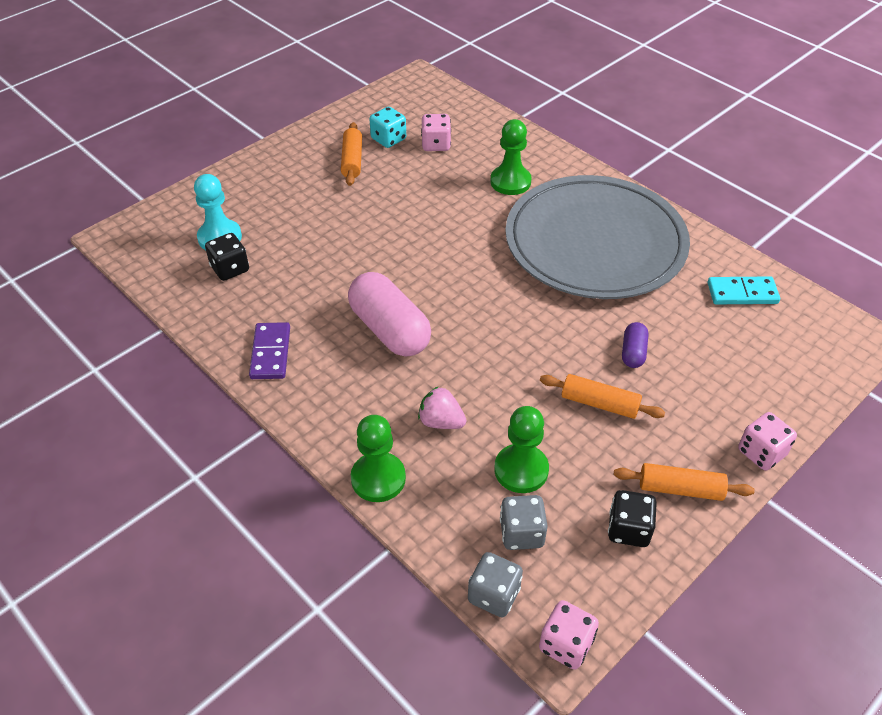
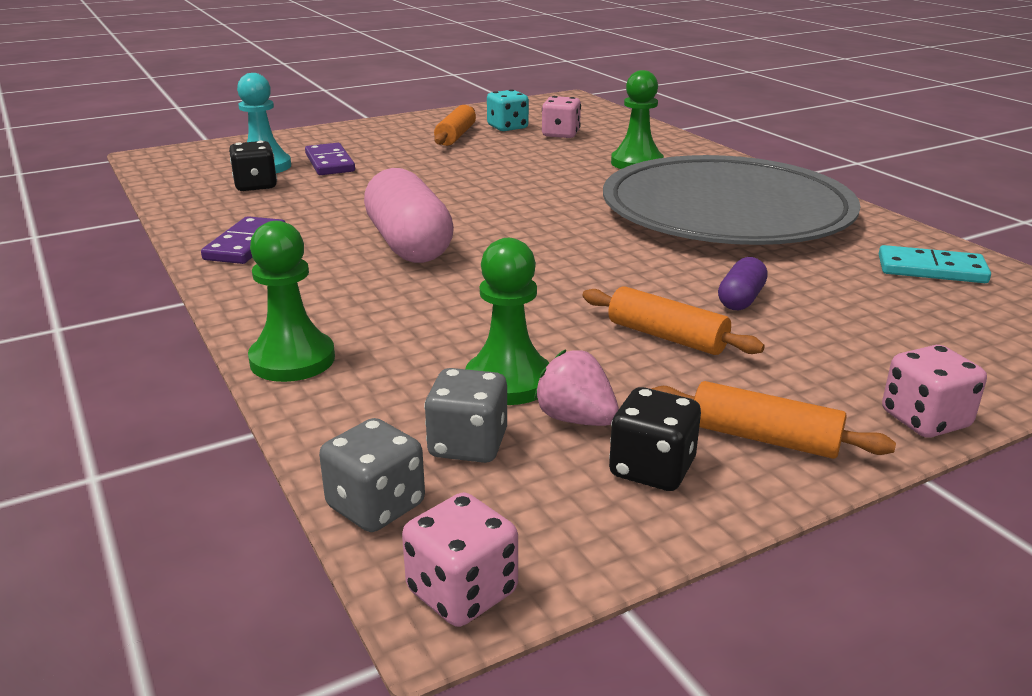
camera: 15 degrees right, 20 degrees down
(270, 222) = (330, 163): none -> purple domino
(441, 422) = (421, 323): pink strawberry -> pink strawberry (576, 419)

